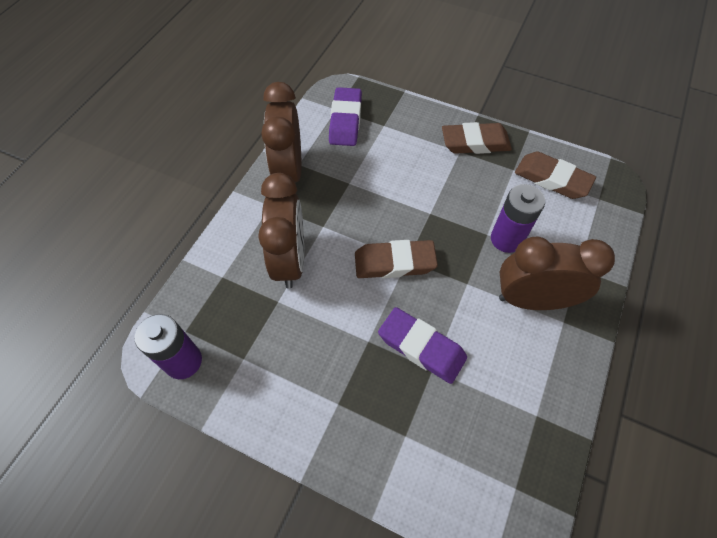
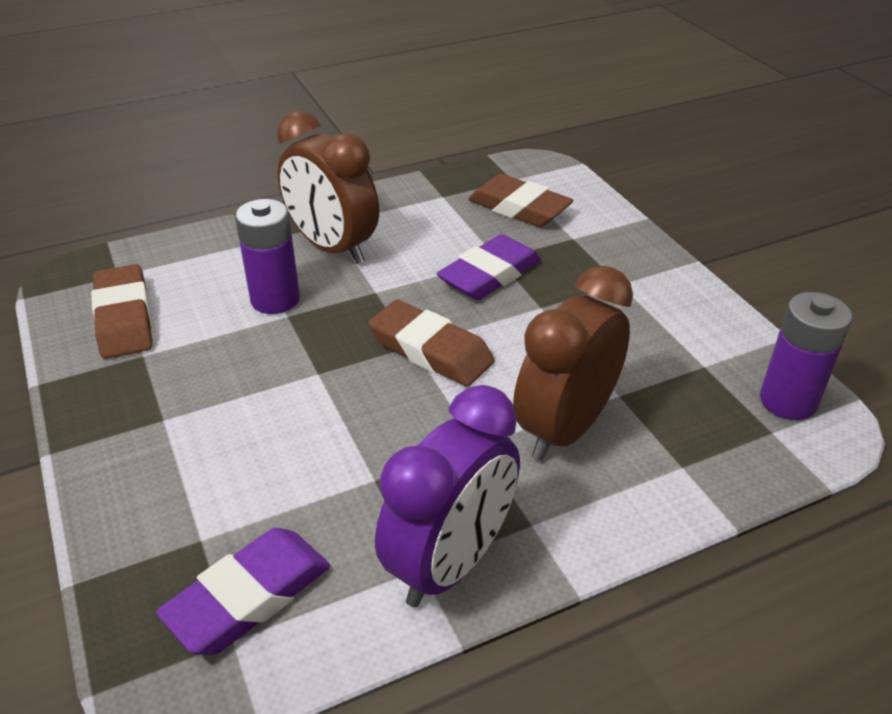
camera: 140 degrees left, 20 degrees down
(289, 171) = (450, 563): brown clock -> purple clock
(421, 347) = (489, 275): purple eraser -> purple eraser turned 60 degrees clockwise
(475, 142) = (126, 416): brown eraser -> brown eraser (519, 208)

